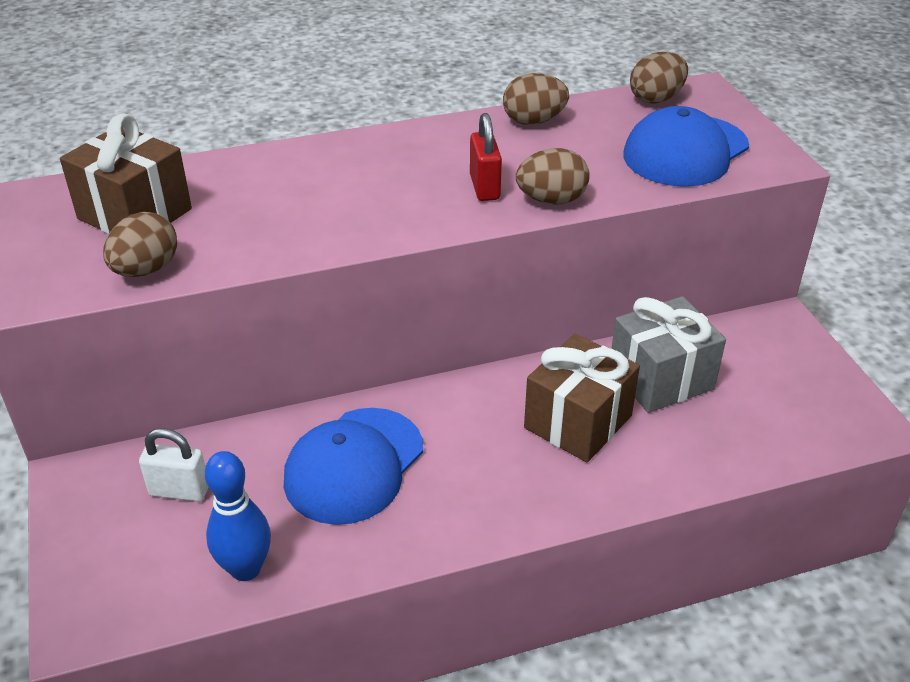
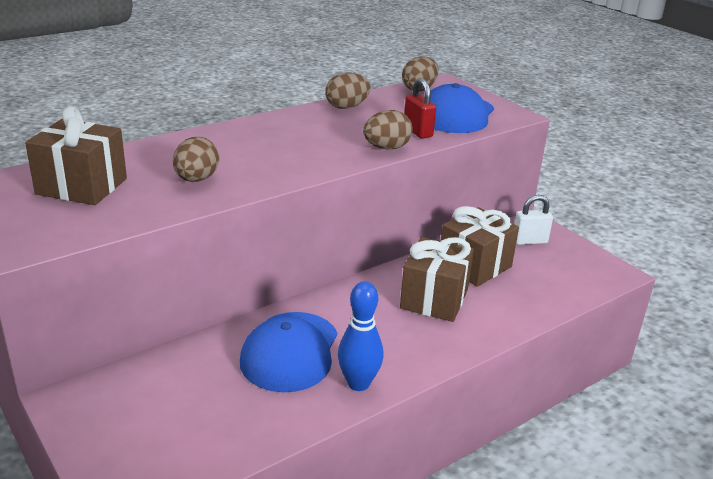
camera: 20 degrees left, 10 degrees down
(146, 270) = (113, 219): brown egg -> brown egg (196, 179)
(179, 491) = (161, 392): white padlock -> white padlock (529, 241)
(245, 569) = (241, 433): blue bowling pin -> blue bowling pin (358, 383)
(484, 187) = (337, 145): red padlock -> red padlock (417, 132)
(661, 378) = (474, 266): grey gift -> brown gift

